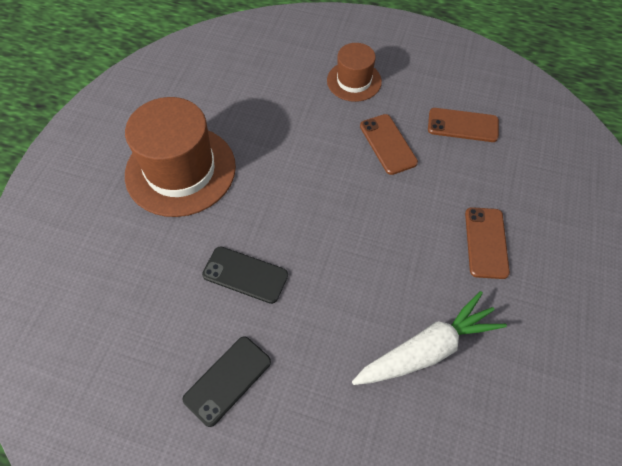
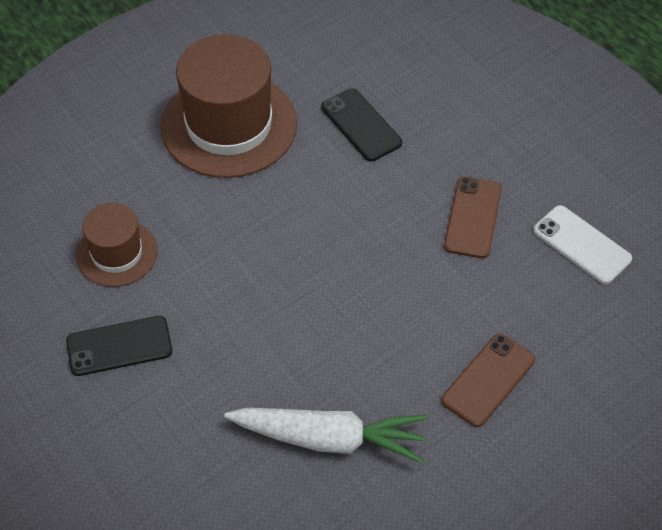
camera: 35 degrees right, 5 degrees down
(245, 275) = (210, 263): black phone -> black phone (361, 125)
(354, 81) = (497, 127): brown hat -> brown hat (116, 253)
(462, 125) = (581, 245): brown phone -> white phone

